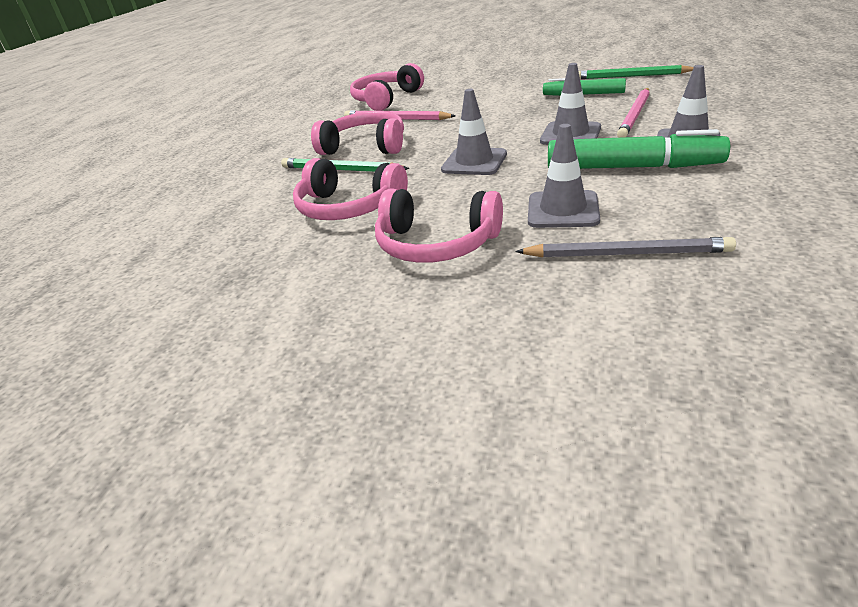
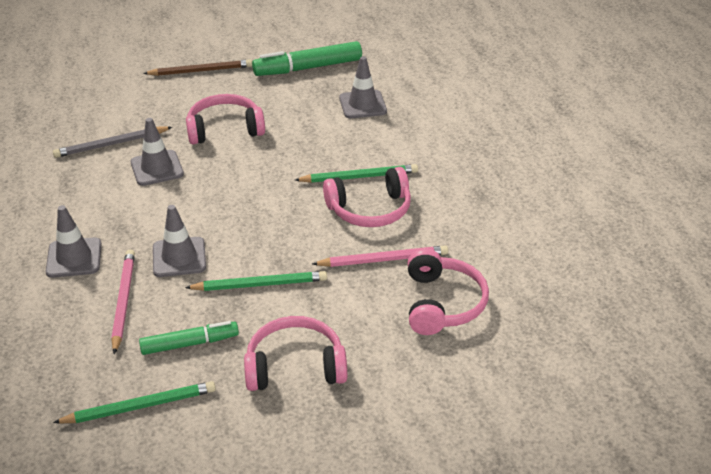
camera: 145 degrees right, 5 degrees up
(348, 207) = (310, 143): pink headphones -> pink headphones (295, 366)
(388, 374) = (201, 71): none -> brown pencil
(474, 162) = (248, 205): grey traffic cone -> grey traffic cone (362, 105)
(507, 115) = (260, 284): none -> green pencil
(632, 167) = (116, 219): green marker -> green marker (308, 68)

